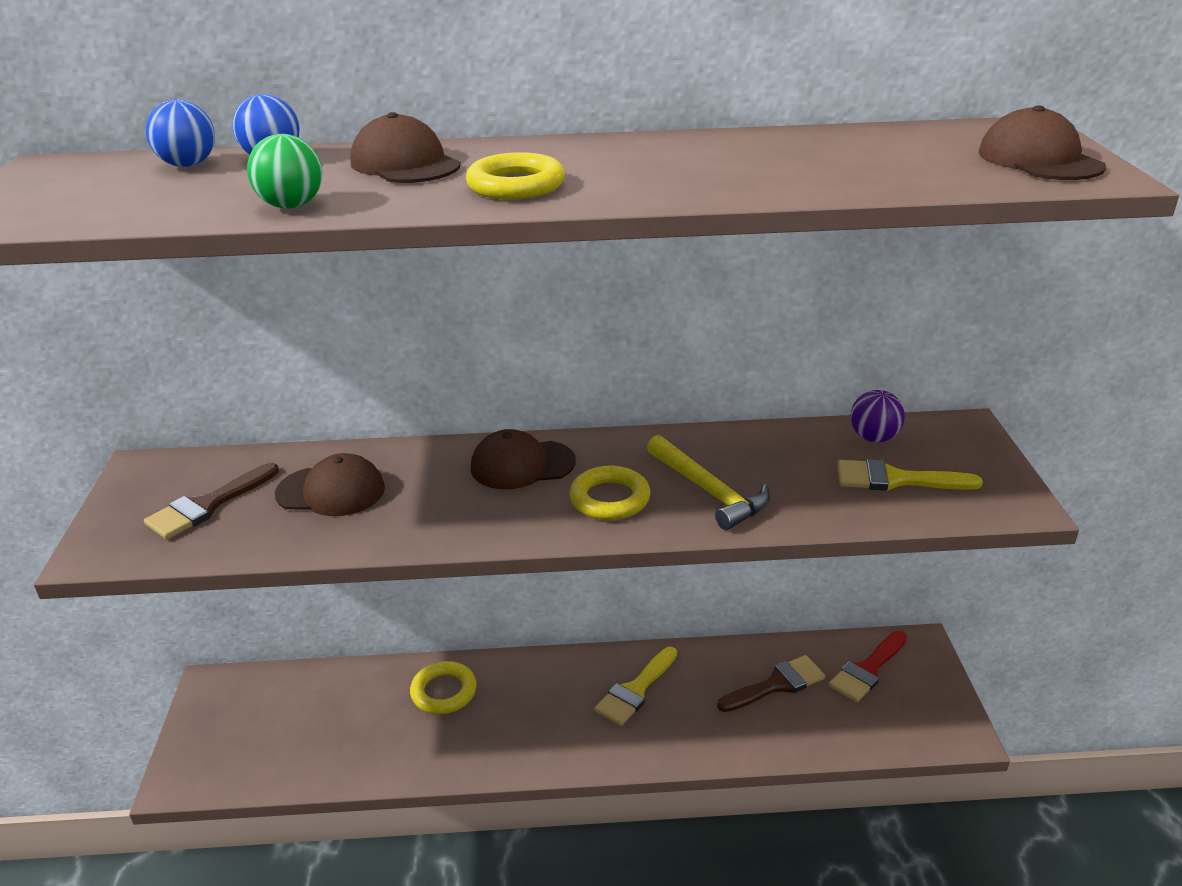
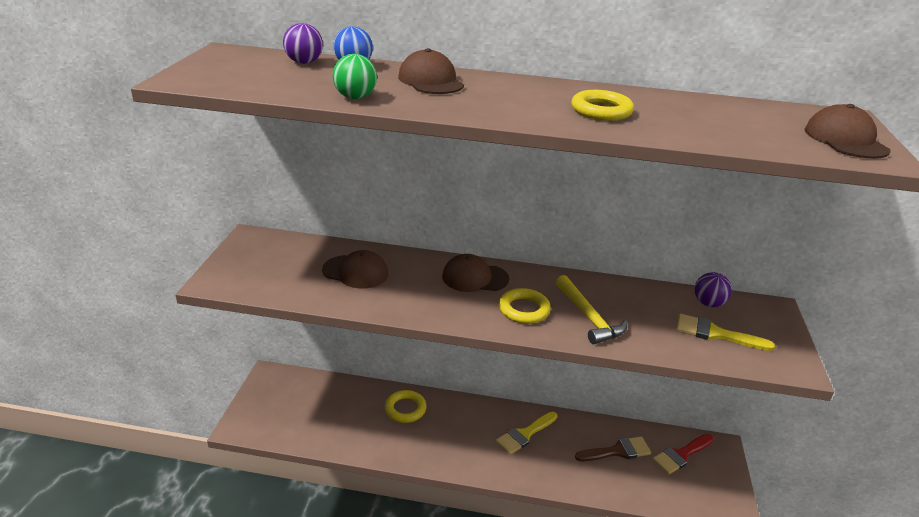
camera: 10 degrees right, 0 degrees up
(188, 165) = (304, 62): blue ball -> purple ball
(207, 505) = (282, 267): brown brush -> none
(516, 185) = (493, 105): yellow ring -> yellow ring (601, 111)

